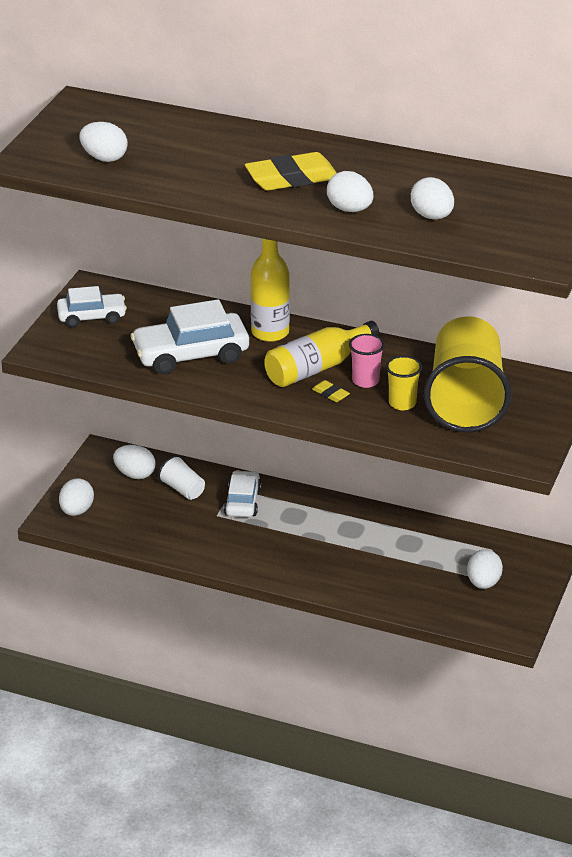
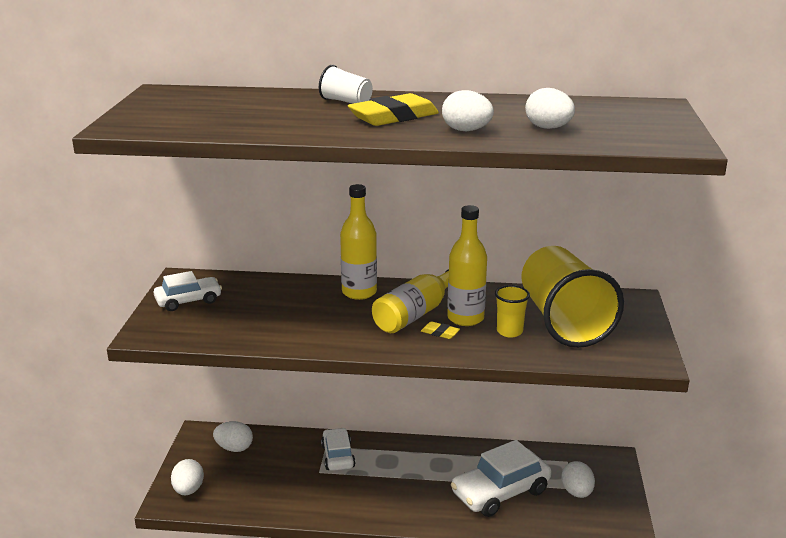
camera: 15 degrees left, 10 degrees down
(104, 158) = (199, 120): white egg -> none
(182, 489) = (281, 454): white cup -> white cup (346, 102)
(191, 355) = (294, 319): white car -> white car (500, 492)
(365, 381) = (465, 318): pink cup -> yellow bottle

